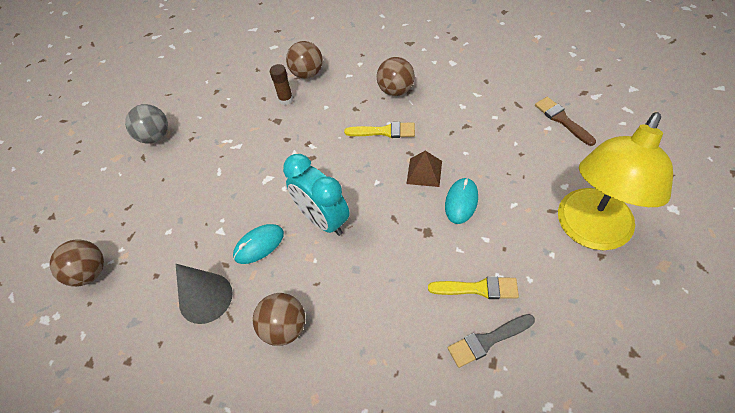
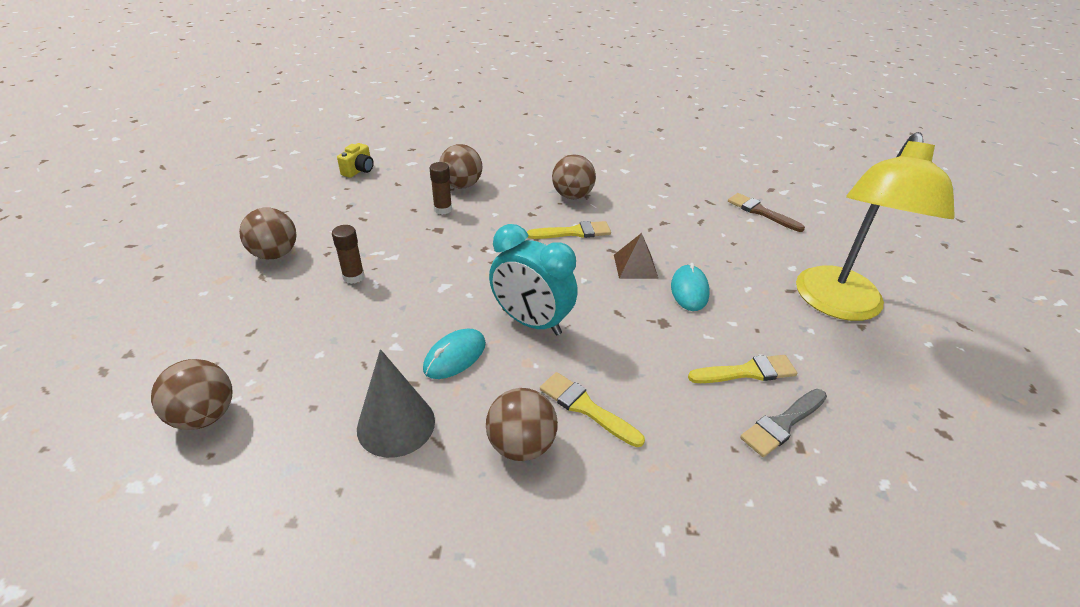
camera: 20 degrees left, 15 degrees down
(155, 136) = (275, 254): grey ball -> brown ball
(205, 163) = (353, 277): none -> brown glue stick
(231, 53) = (359, 170): none -> yellow camera
(340, 303) = (586, 408): none -> yellow brush

